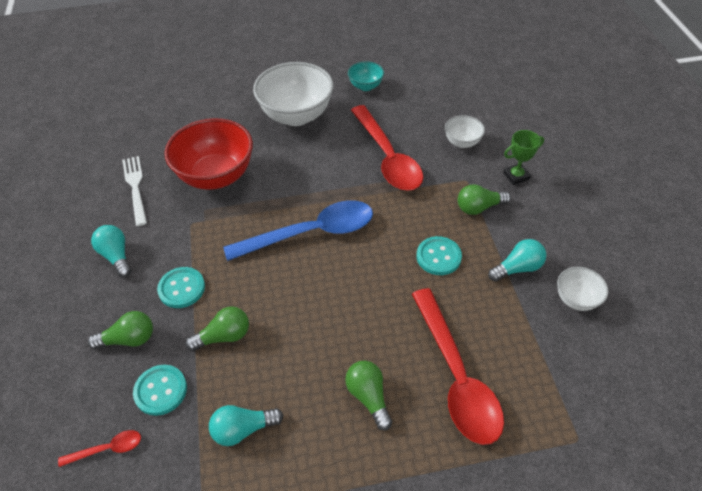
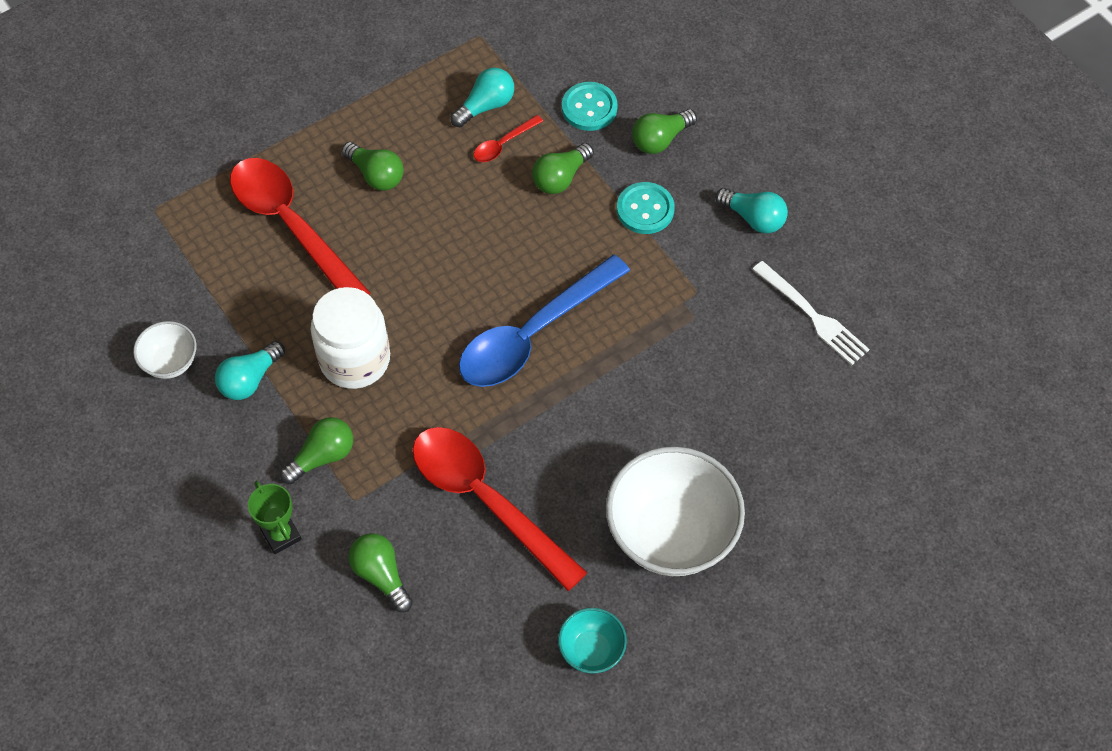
camera: 155 degrees right, 10 degrees up
(108, 449) = (601, 49): red spoon -> red spoon (503, 144)
(216, 176) = (716, 374): red bowl -> none
(438, 257) = (355, 359): turquoise button -> white jar
(462, 142) = (381, 575): white bowl -> green light bulb
(516, 176) = (281, 535): green trophy -> green trophy turned 75 degrees counterclockwise

